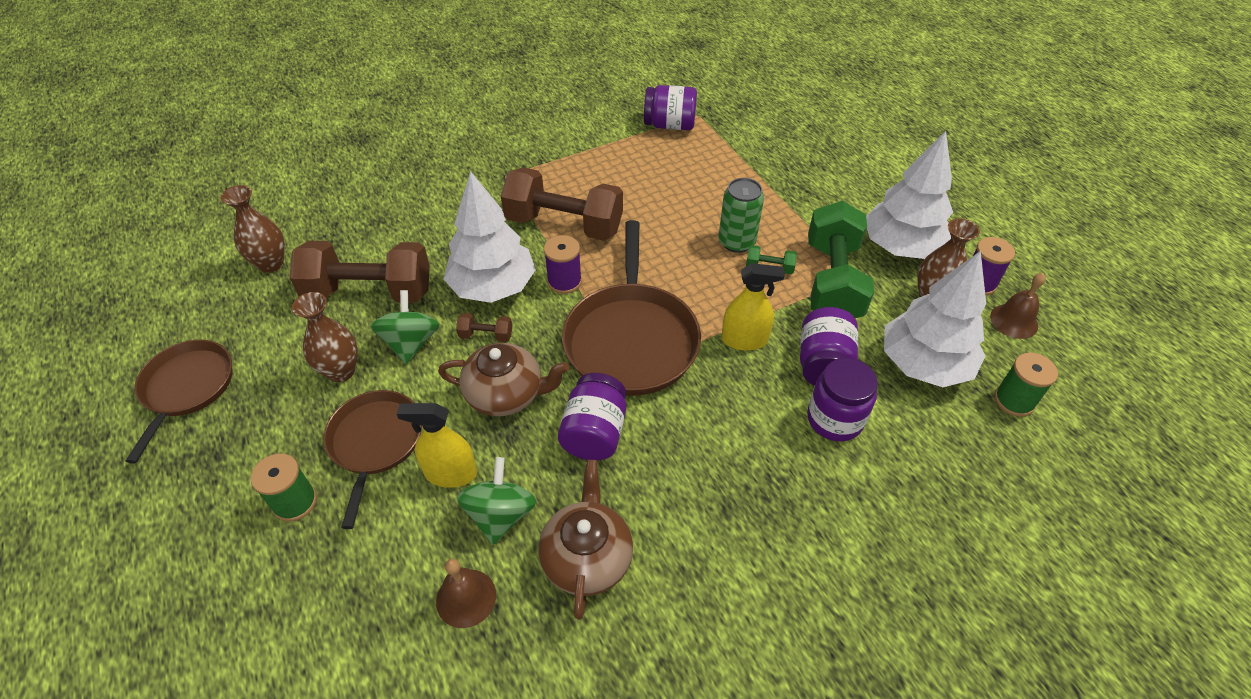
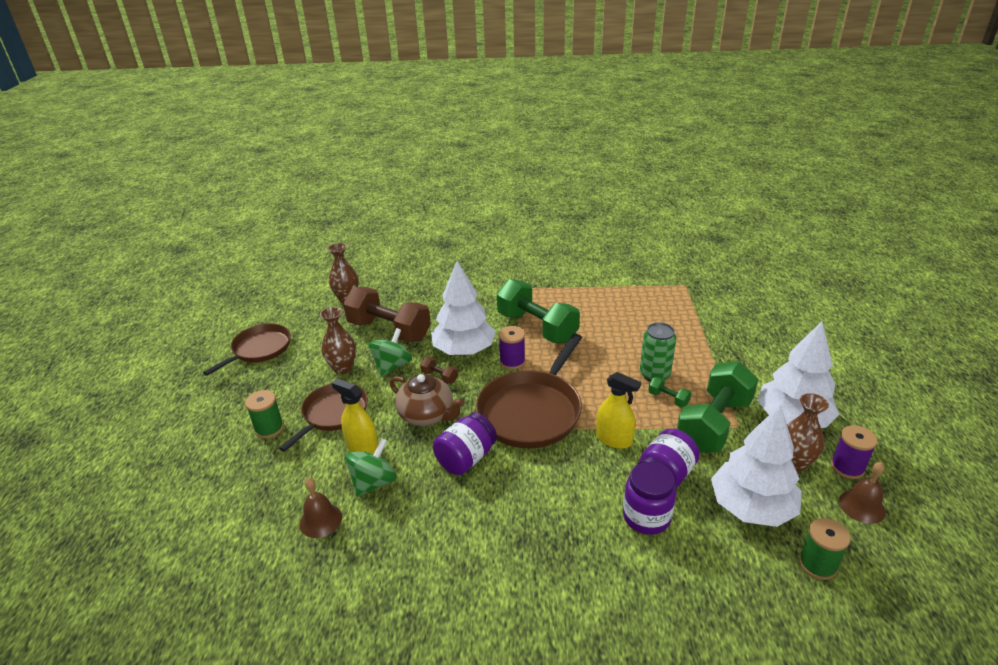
camera: 30 degrees right, 15 degrees down
(564, 224) = (537, 327): brown dumbbell -> green dumbbell
(587, 557) = (407, 530): brown teapot -> none
(669, 125) = (658, 286): purple jar -> none

